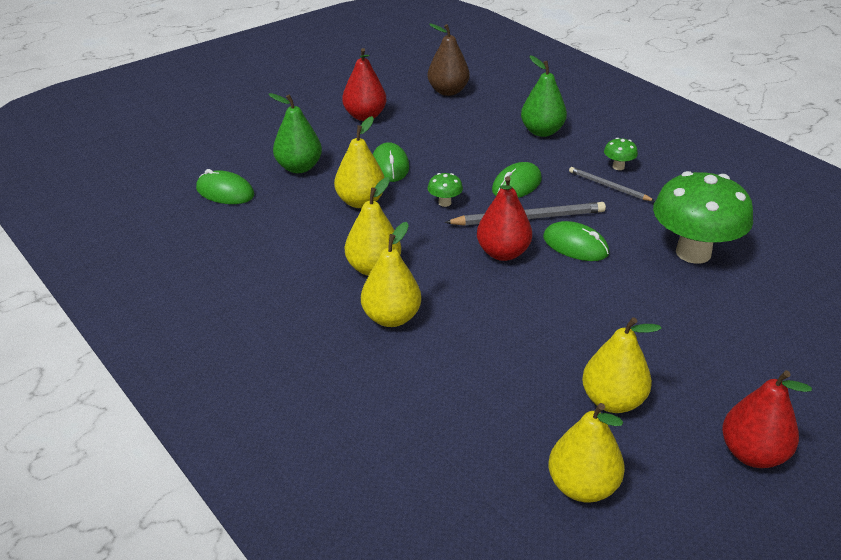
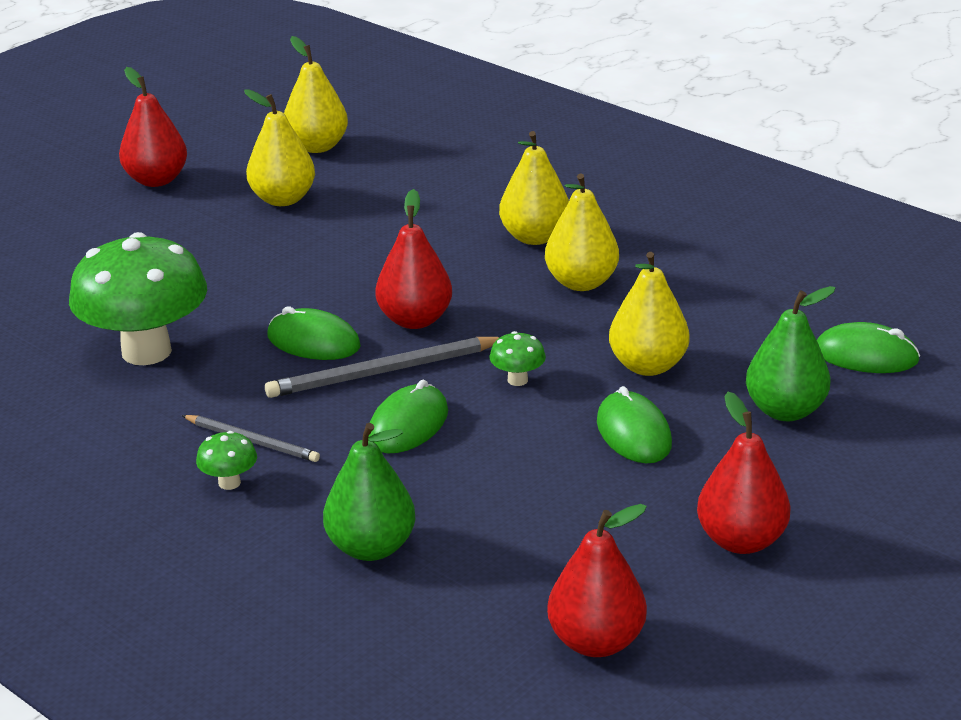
camera: 170 degrees right, 5 degrees down
(448, 91) = (596, 641): brown pear -> red pear

